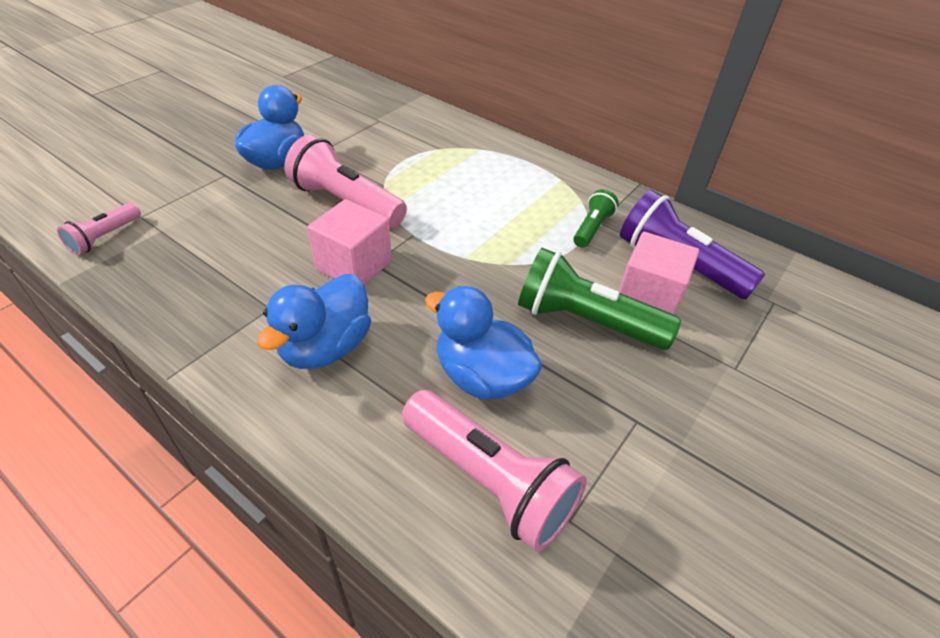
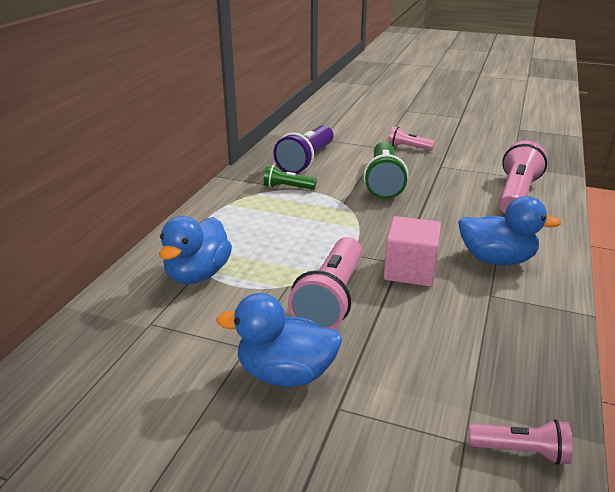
camera: 105 degrees left, 15 degrees down
(481, 376) = (458, 205): blue duck -> blue duck (198, 274)
(648, 298) = (346, 167): pink cube -> none
(732, 407) = (408, 147): none -> pink flashlight

